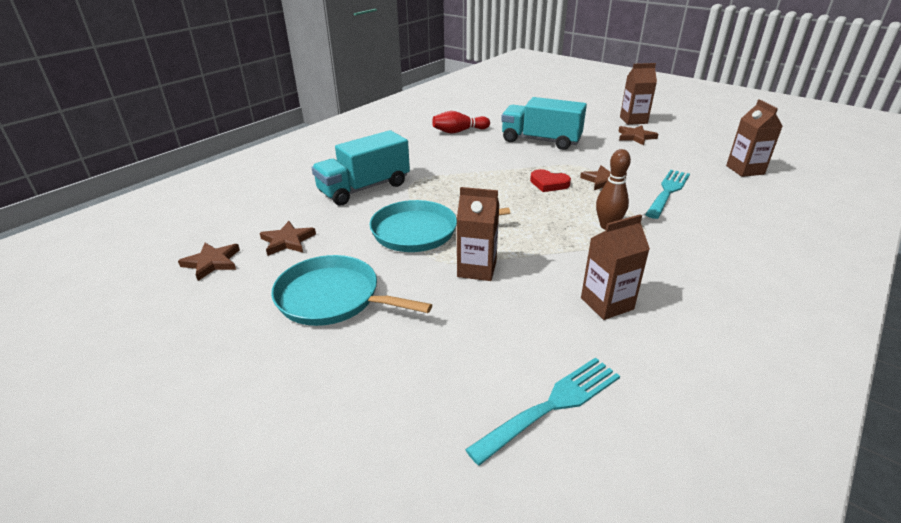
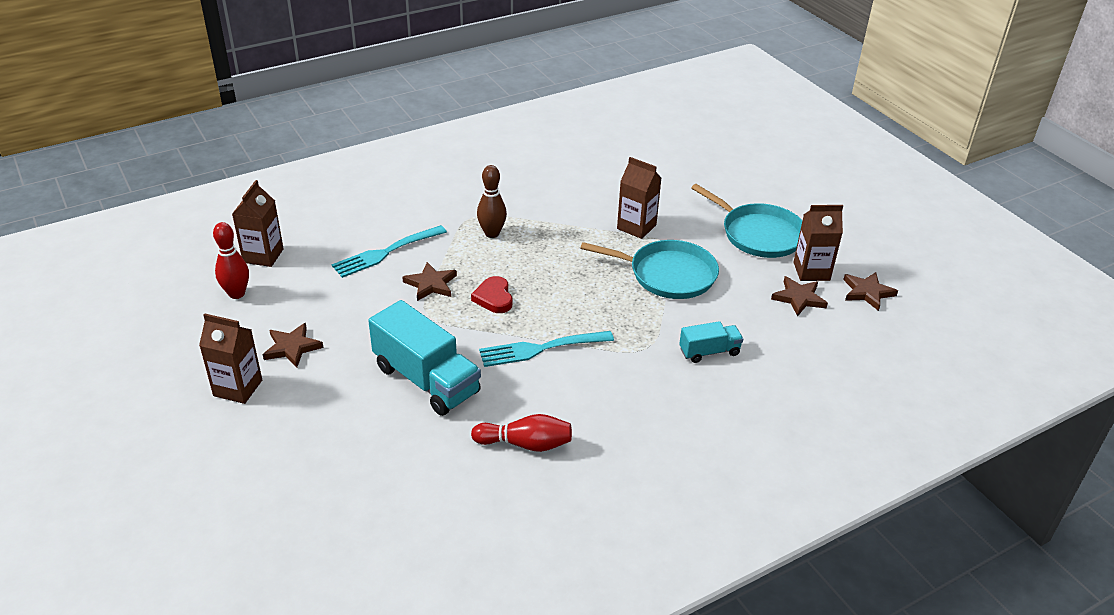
camera: 160 degrees left, 5 degrees up
(364, 188) = (709, 352): turquoise truck -> turquoise truck, size x0.52
(549, 183) = (494, 298): red heart -> red heart turned 150 degrees counterclockwise
(552, 406) = (642, 147): turquoise fork -> turquoise fork (540, 349)
(607, 304) = (561, 181): brown carton -> brown carton (811, 271)
(715, 149) = (237, 294): none -> red bowling pin

